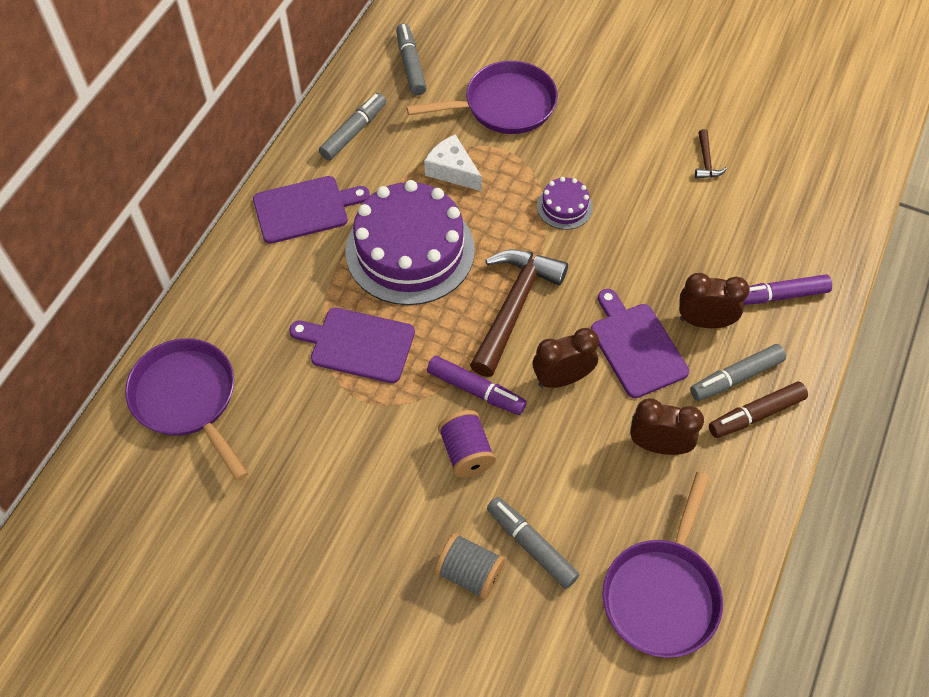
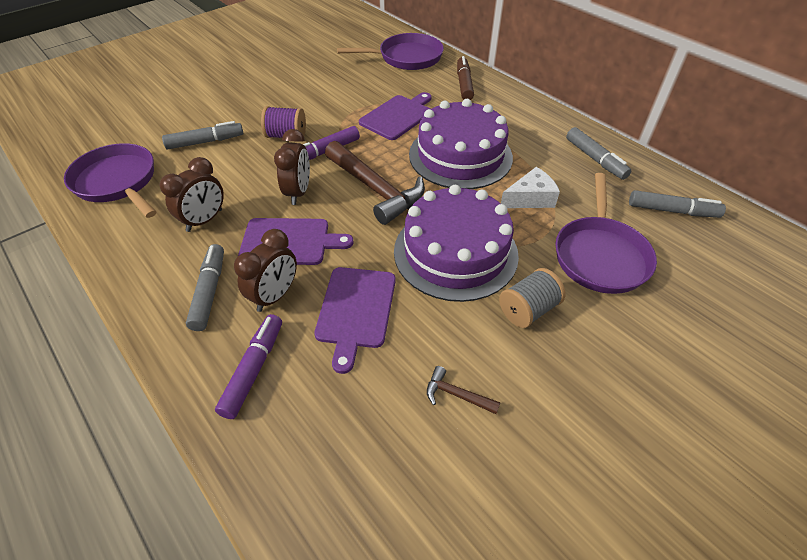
camera: 115 degrees right, 10 degrees down
(305, 209) = (525, 121): purple cutting board -> purple cutting board (355, 310)
(469, 573) = (216, 116): grey spool -> grey spool (528, 310)
(564, 207) = (455, 252): purple cake -> purple cake, size x2.26
(756, 414) = (169, 288): brown marker -> brown marker (464, 84)

